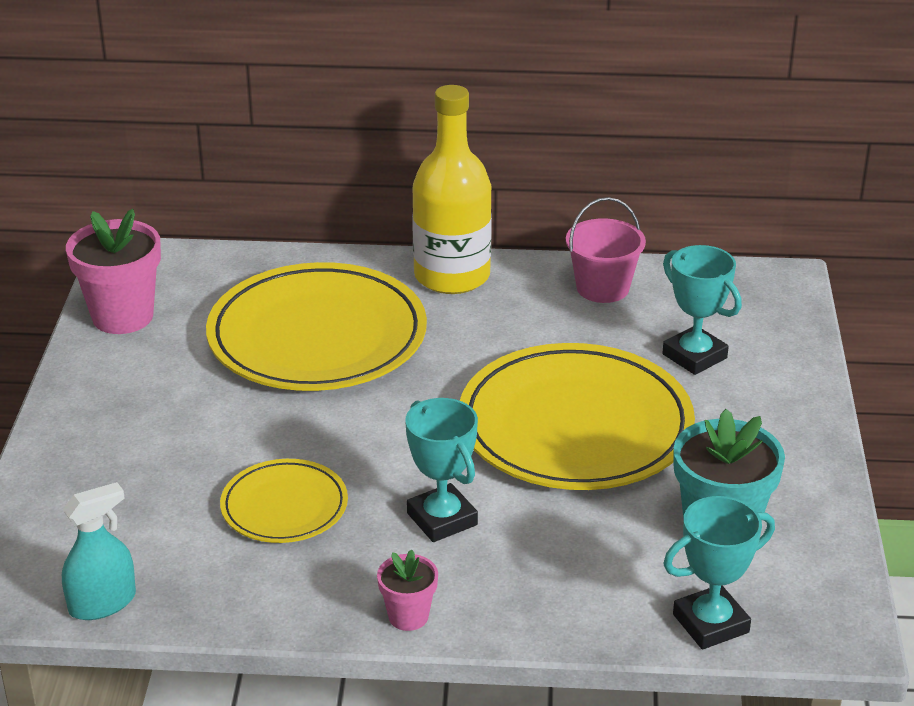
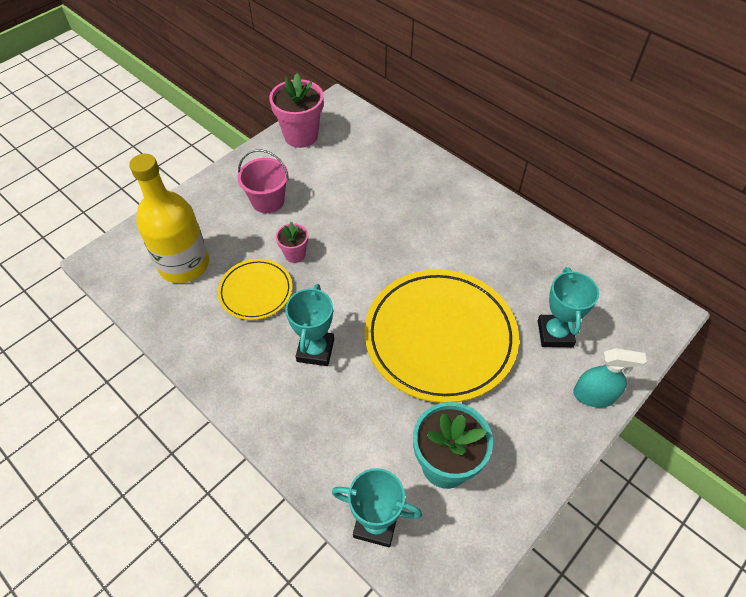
camera: 40 degrees right, 20 degrees up
(102, 603) = (133, 293): turquoise spray bottle -> turquoise spray bottle (594, 395)
(317, 337) = (372, 199): yellow plate -> none
(408, 616) = (240, 398): pink flower pot -> pink flower pot (295, 254)
(452, 276) = (475, 199): yellow bottle -> yellow bottle (184, 264)
(602, 288) = (549, 254): pink bucket -> pink bucket (268, 201)

